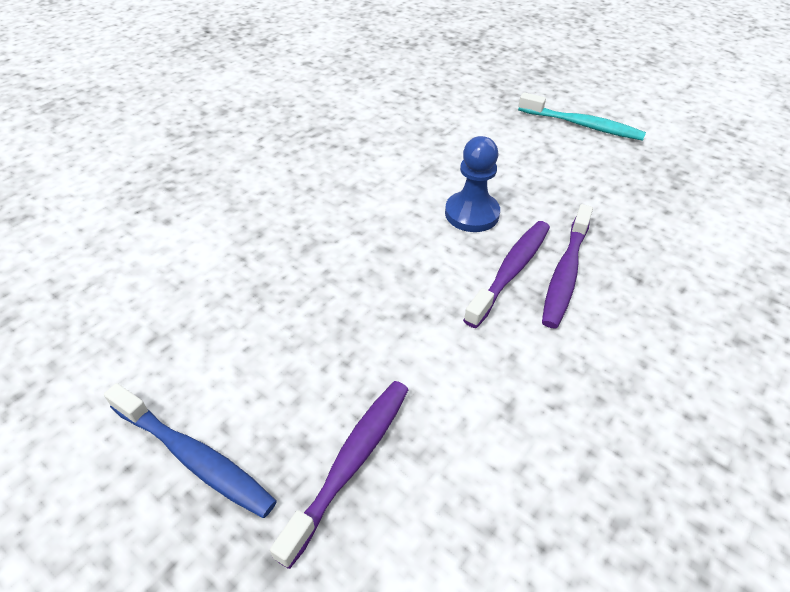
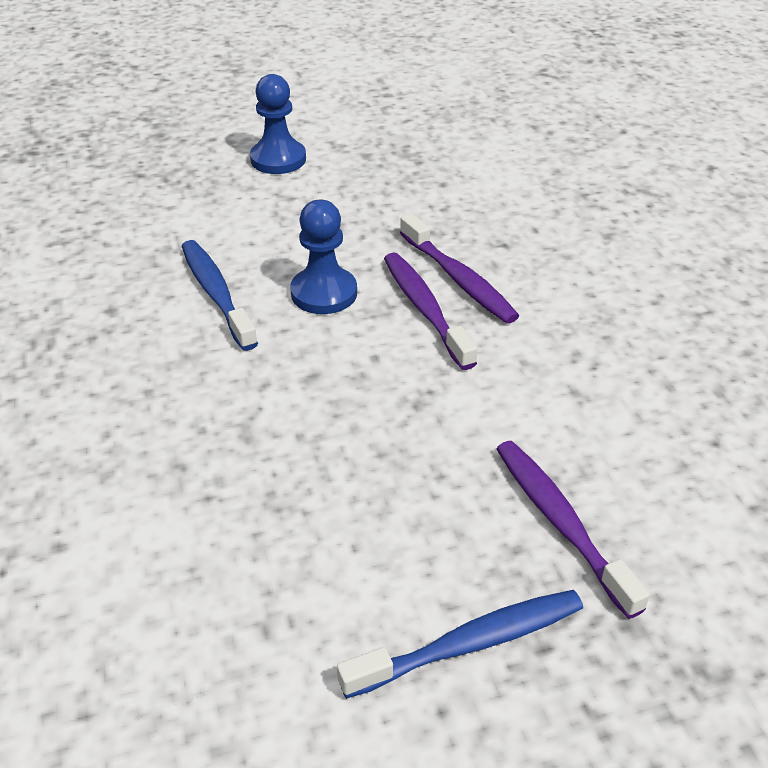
camera: 55 degrees left, 5 degrees down
(420, 169) = (216, 293): none -> blue toothbrush
(582, 125) = (278, 159): turquoise toothbrush -> blue pawn

